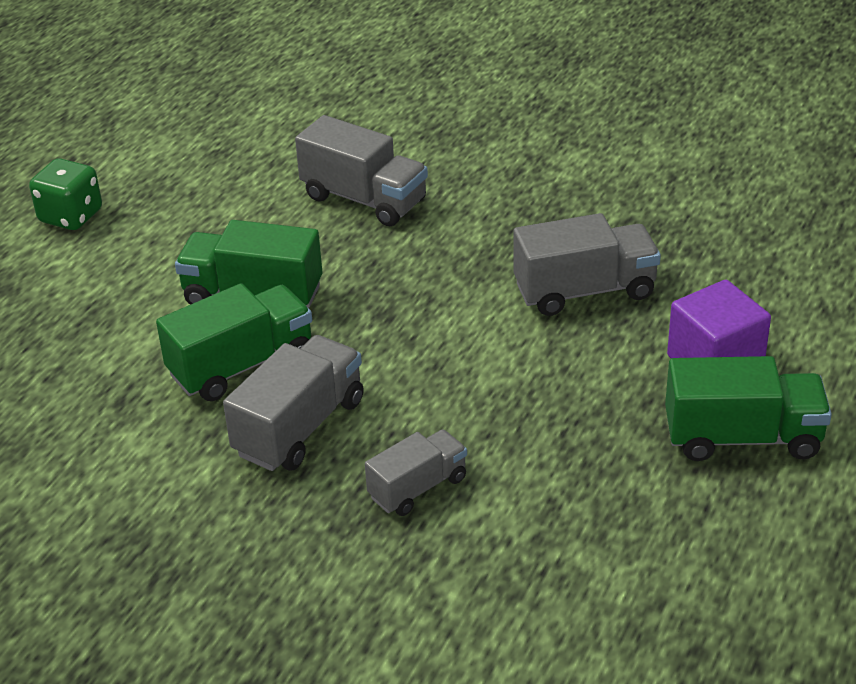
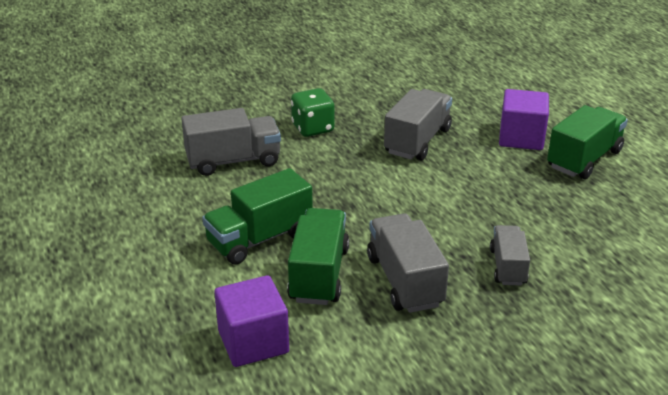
camera: 50 degrees left, 5 degrees down
(71, 216) = (58, 268): green dice -> green dice (313, 128)
(93, 386) = (253, 342): none -> purple cube

